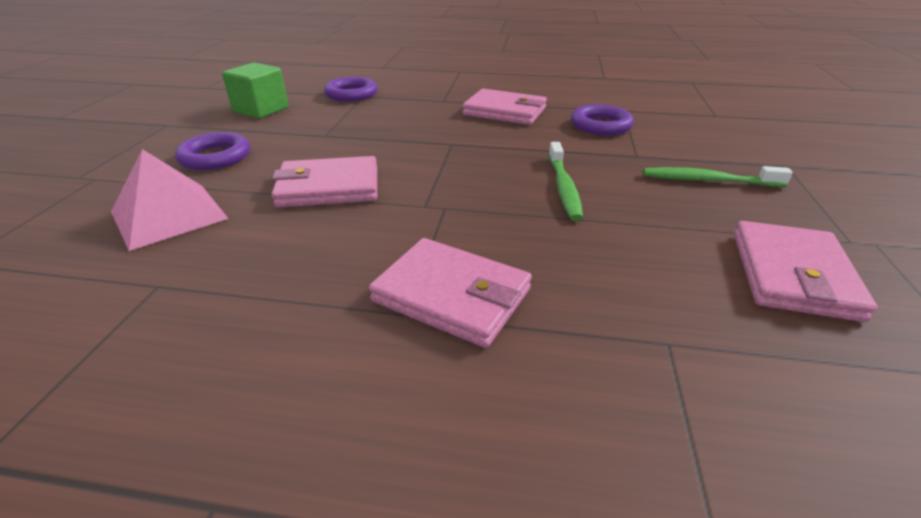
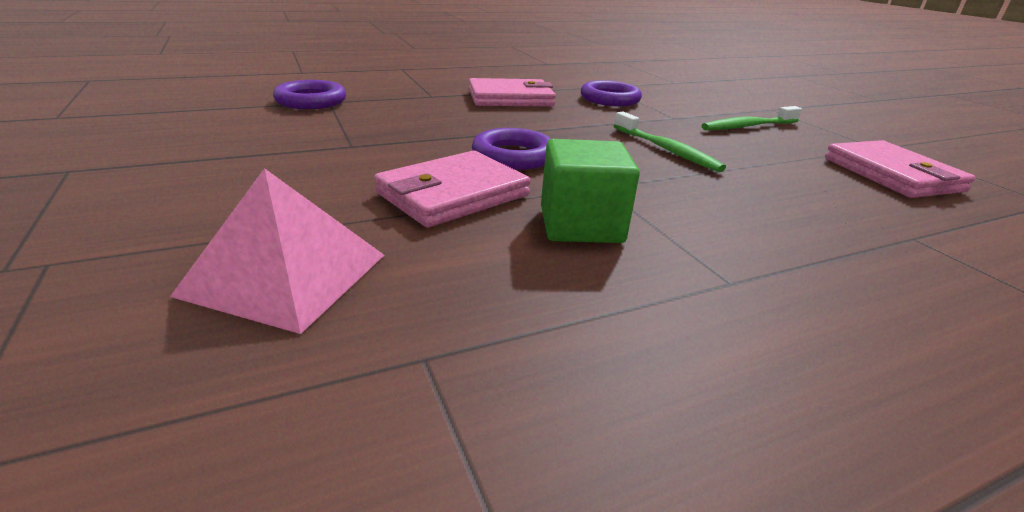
camera: 35 degrees left, 5 degrees down
(215, 157) = (234, 193): purple ring -> purple ring (513, 156)
(261, 110) = (208, 131): green cube -> green cube (581, 225)
(452, 296) = (739, 255): pink wallet -> none

